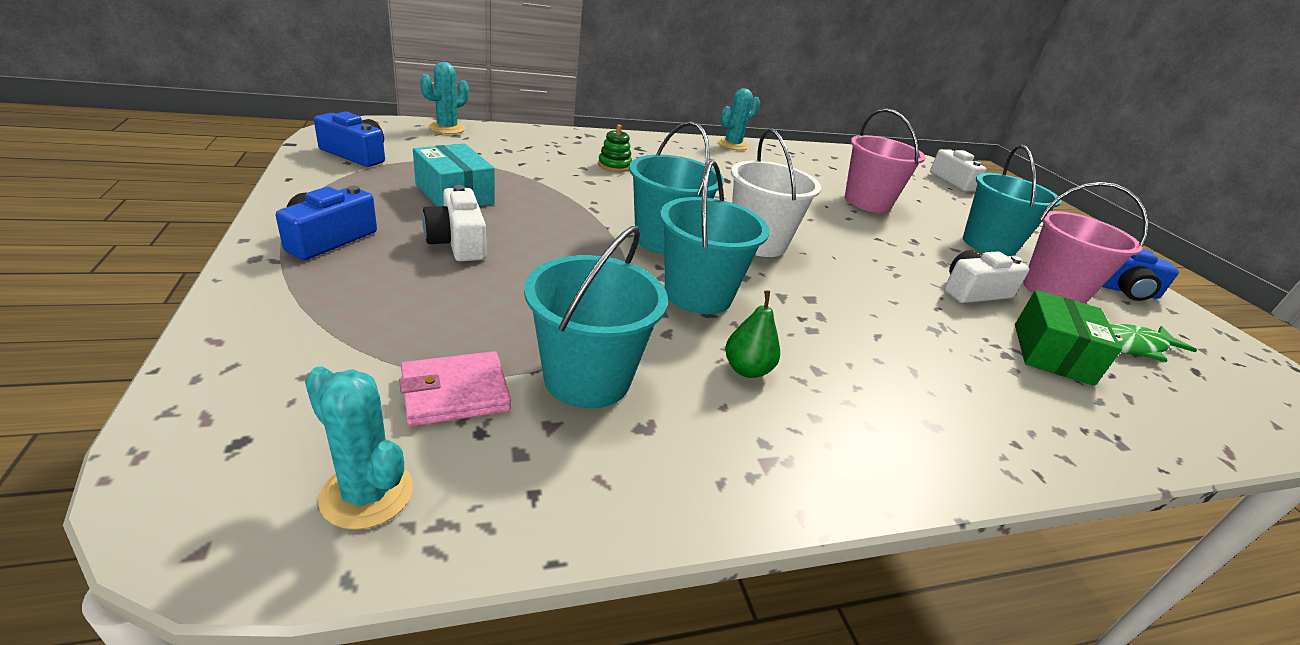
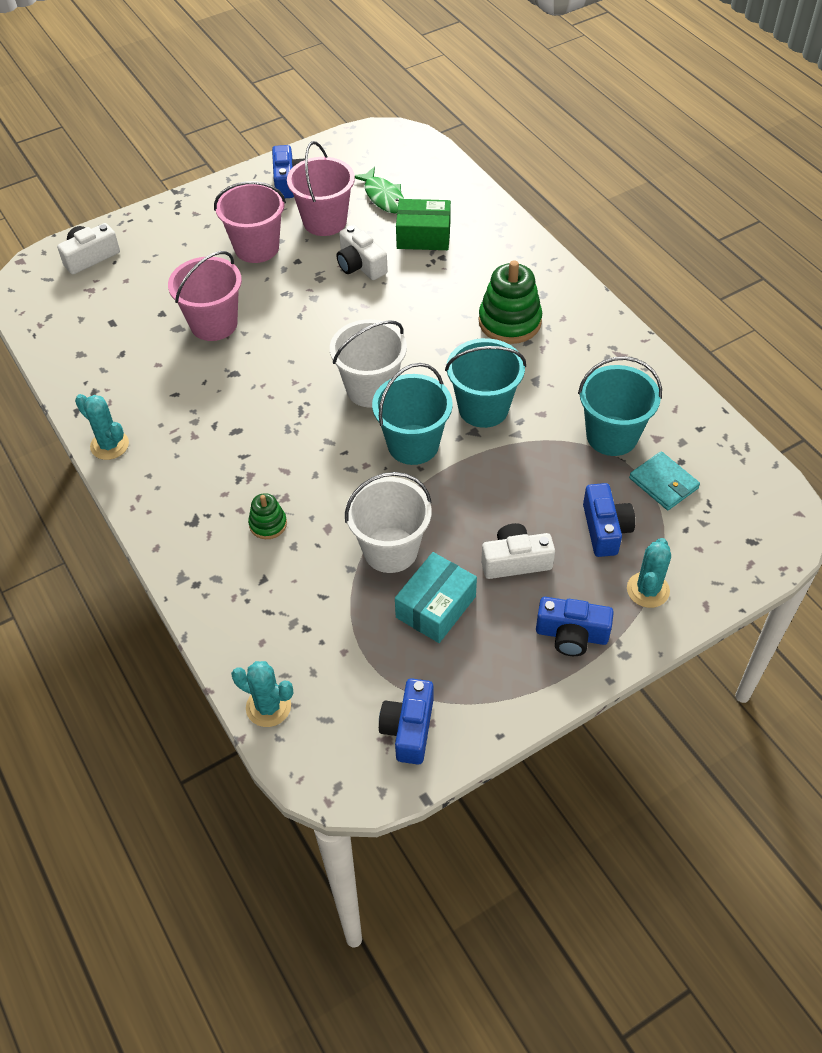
camera: 100 degrees left, 20 degrees up
(367, 494) = (741, 481): turquoise cactus -> turquoise cactus (648, 590)
(433, 310) = (605, 529): none -> blue camera
(455, 392) = (663, 483): pink wallet -> turquoise wallet
(458, 242) = (515, 561): white camera -> white camera turned 150 degrees counterclockwise
(540, 195) = (390, 550): none -> white bucket
(747, 369) = (551, 372): green pear -> none
(863, 368) = (509, 322): none -> green stacking toy
(988, 245) = (256, 248): turquoise bucket -> pink bucket

